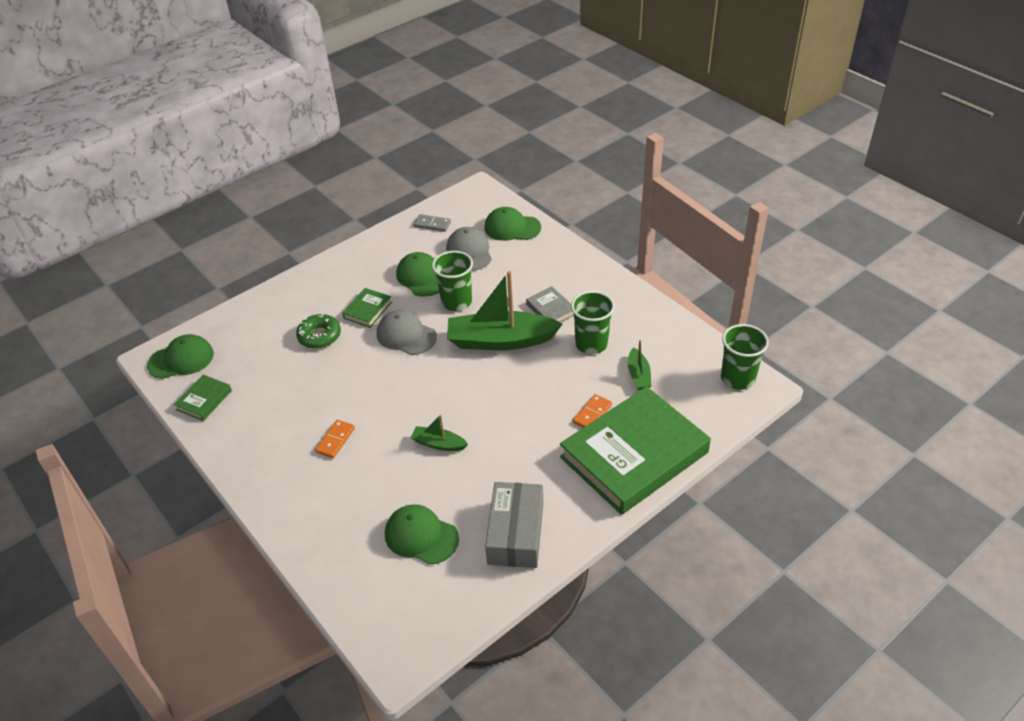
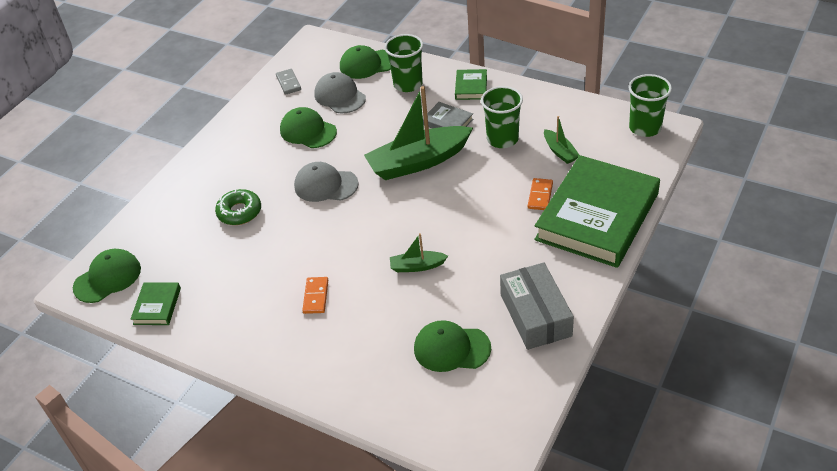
camera: 20 degrees left, 0 degrees up
(368, 310) = (273, 175): green book -> green book (471, 87)
(432, 224) = (288, 83): grey domino -> grey domino turned 75 degrees clockwise
(456, 302) = (355, 142): green cup -> green cup (408, 84)

